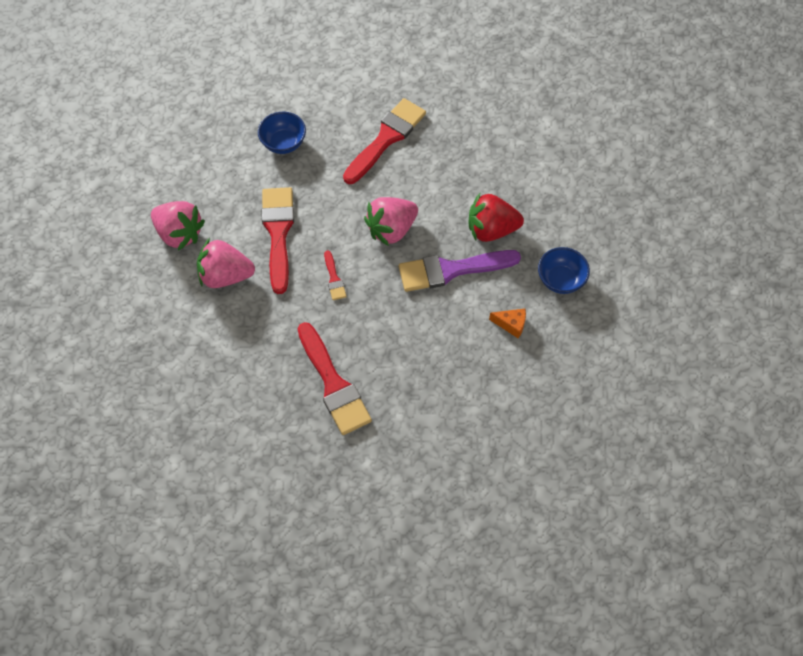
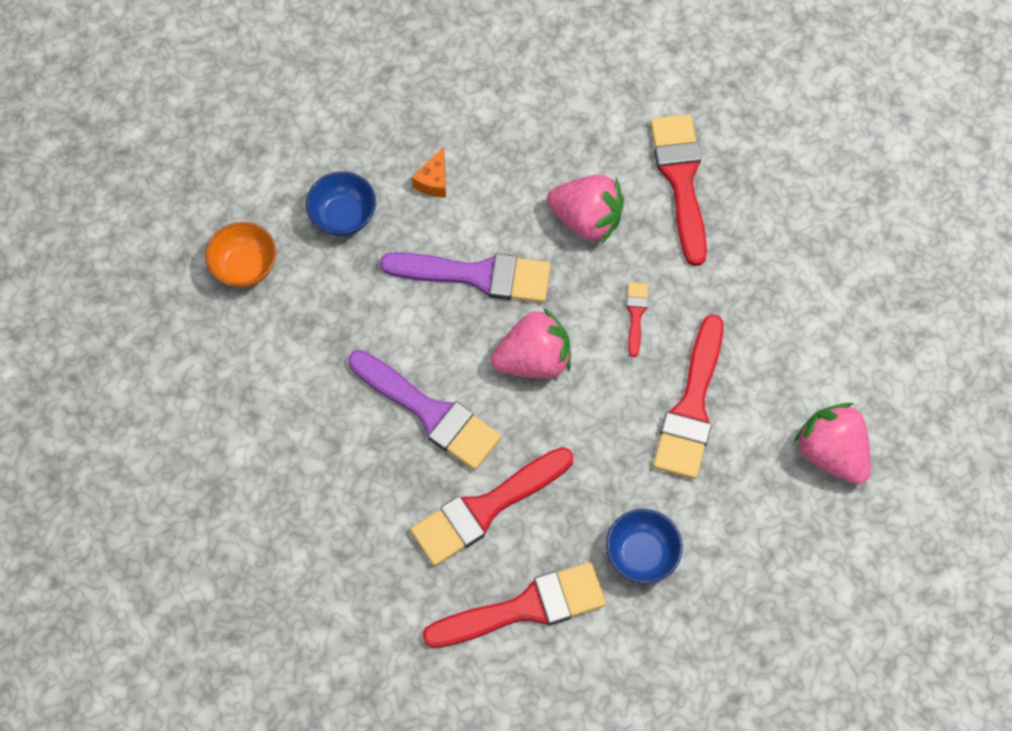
camera: 160 degrees left, 5 degrees up
(225, 276) = (780, 367): pink strawberry -> pink strawberry (586, 219)
(342, 97) = (525, 608): none -> red brush
(444, 179) = (429, 412): none -> purple brush
(491, 230) = (399, 314): red strawberry -> none
(511, 324) = (433, 181): orange cheese -> orange cheese turned 105 degrees counterclockwise
(607, 227) = (245, 266): none -> orange bowl

